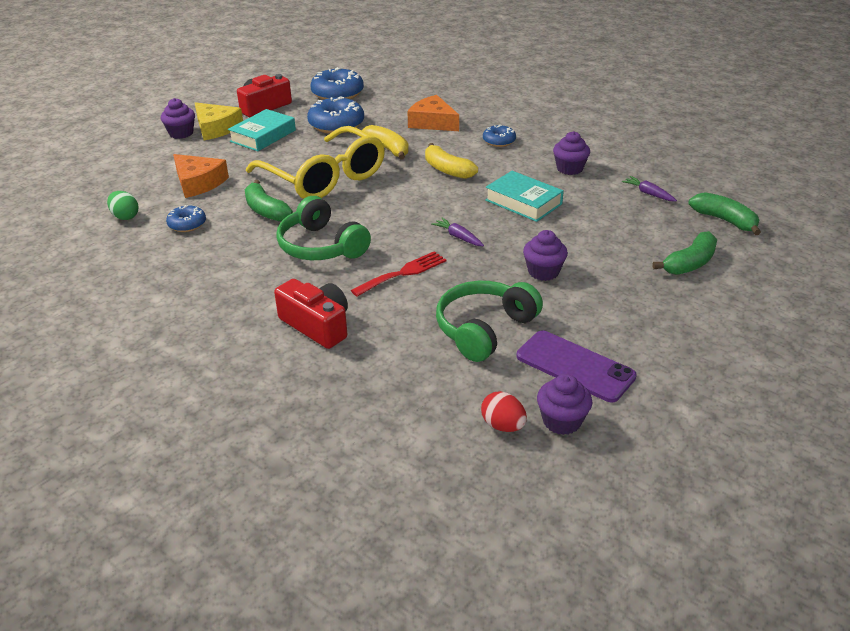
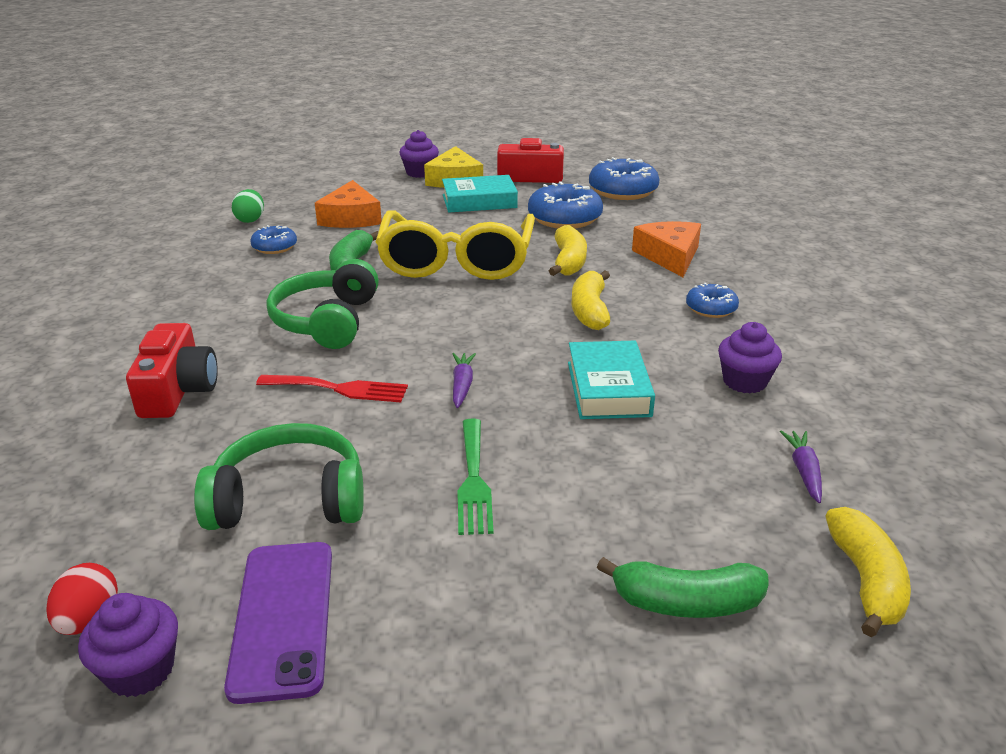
camera: 45 degrees right, 5 degrees down
(543, 272) = (474, 480): purple cupcake -> green fork
(724, 220) = (865, 581): green banana -> yellow banana

